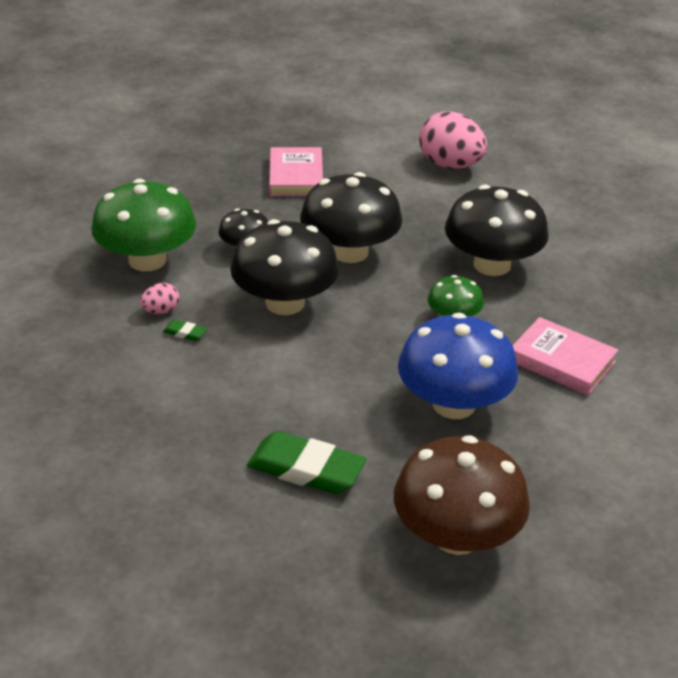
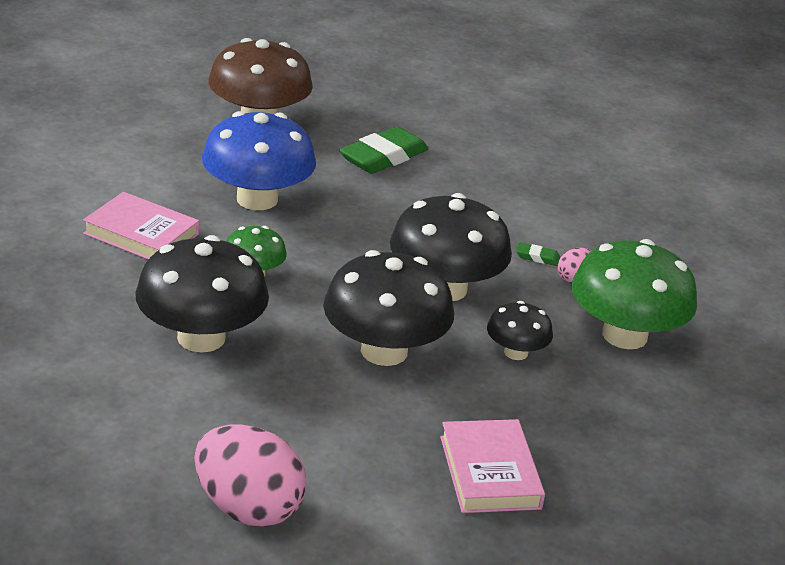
camera: 170 degrees right, 5 degrees down
(306, 469) = (384, 157): green eraser -> green eraser turned 60 degrees counterclockwise

